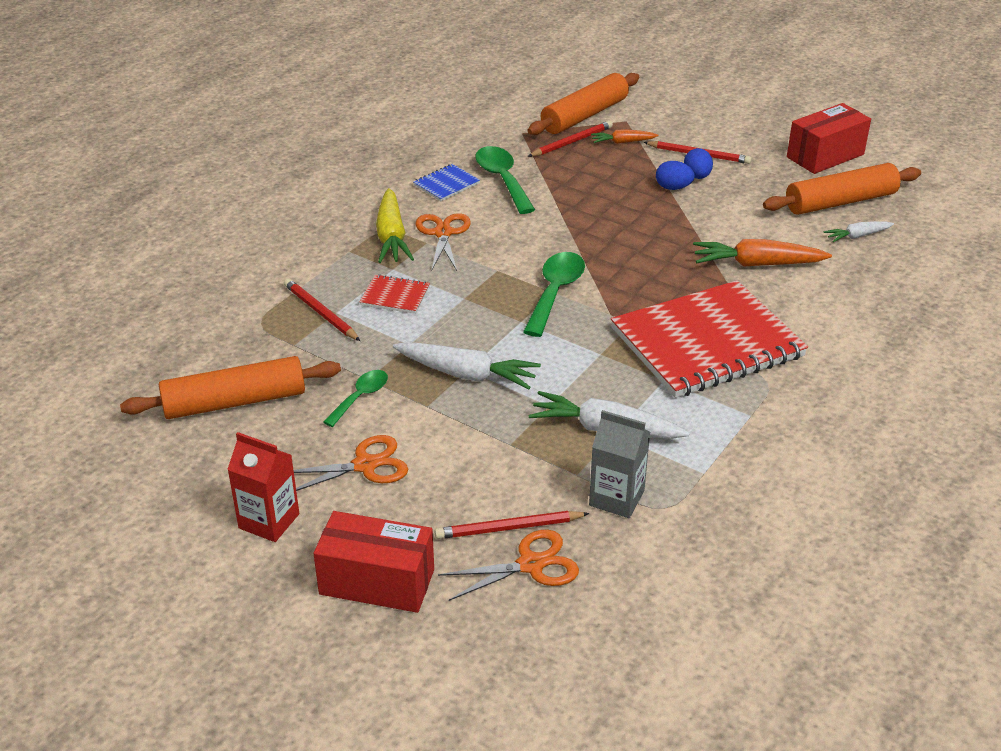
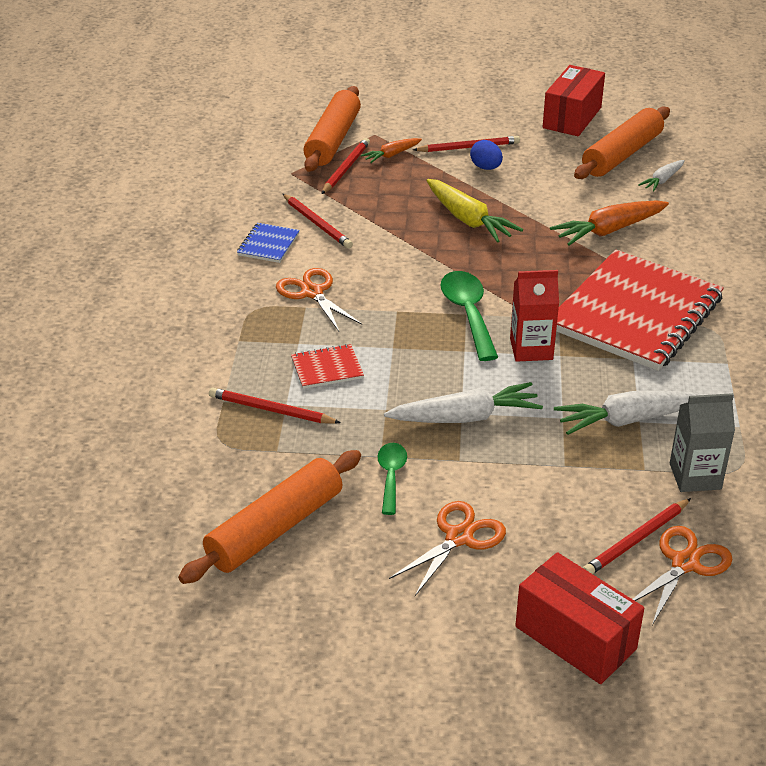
camera: 30 degrees left, 0 degrees up
(269, 521) = (424, 627): red carton -> red carton (531, 349)
(377, 582) = (575, 638): red box -> red box turned 60 degrees clockwise
(391, 237) = (266, 312): yellow carrot -> yellow carrot (468, 220)
(502, 179) = (317, 223): green spoon -> red pencil
(673, 188) = (476, 184): blue egg -> none

